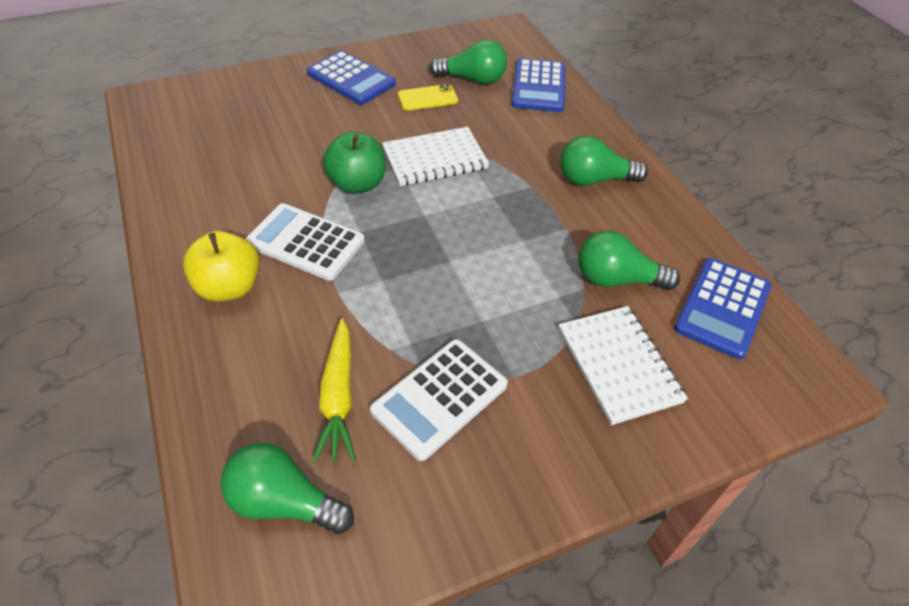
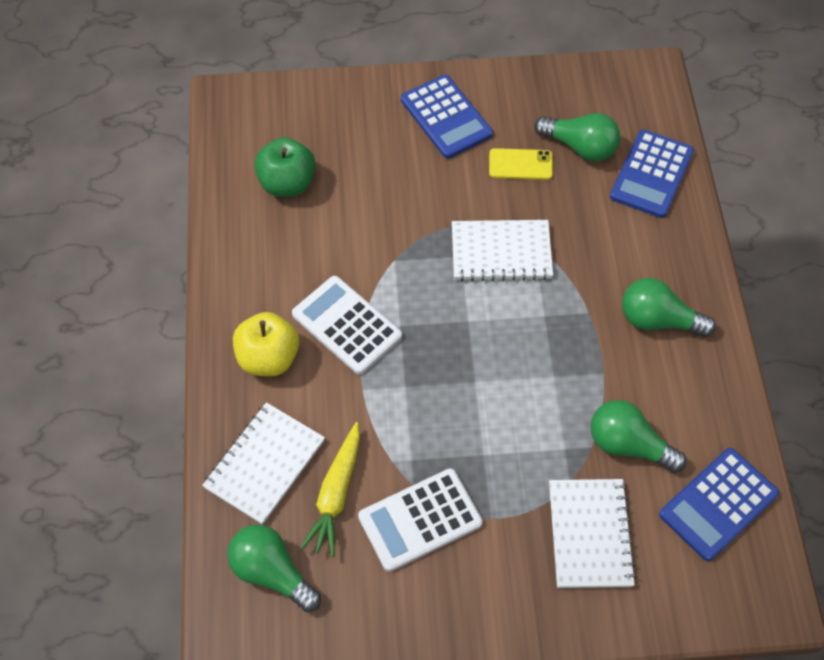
camera: 20 degrees right, 10 degrees up
(248, 387) = (264, 464): none -> white notebook
(357, 184) = (413, 266): green apple -> green apple (287, 183)

